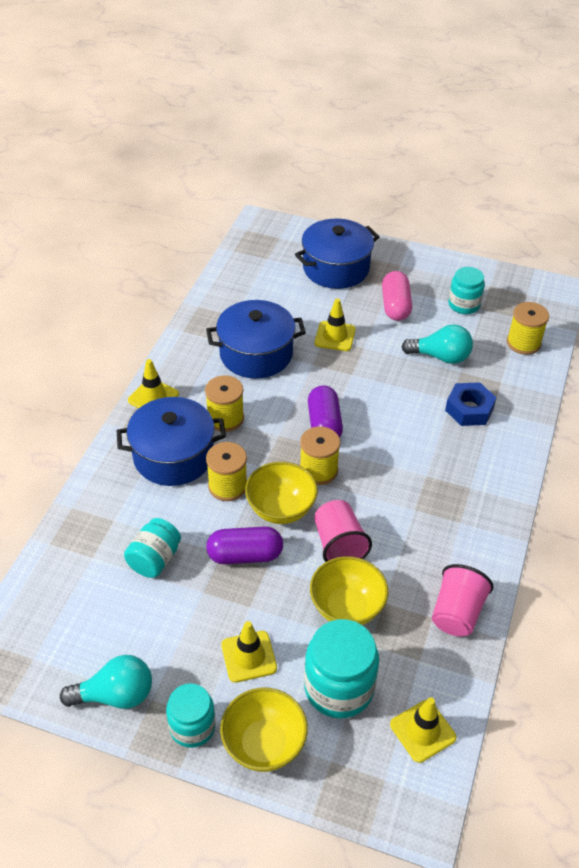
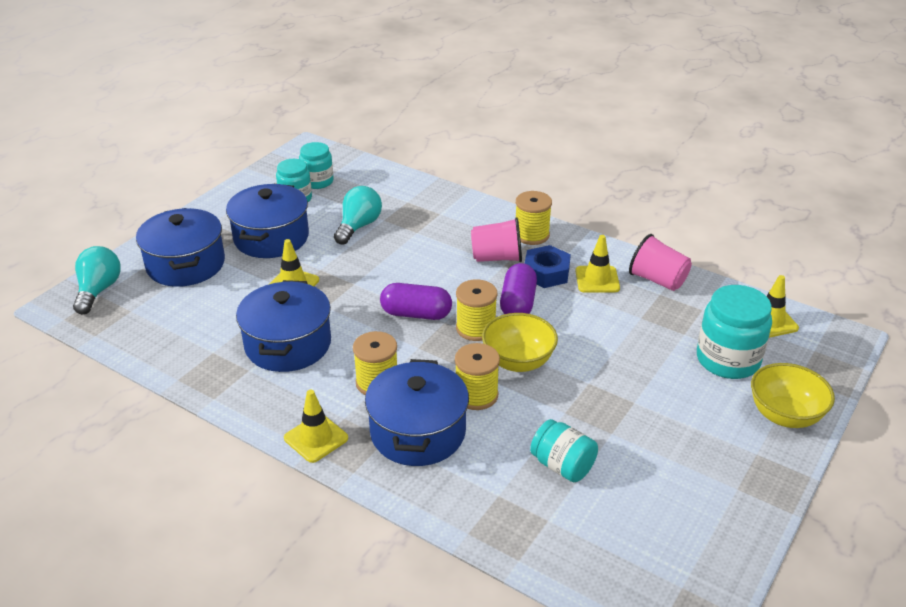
camera: 75 degrees left, 10 degrees down
(115, 695) = (732, 517): turquoise light bulb -> turquoise light bulb (98, 290)
(192, 727) = (768, 461): turquoise jar -> turquoise jar (317, 181)
(245, 555) = (571, 396): purple capsule -> purple capsule (517, 303)
(249, 656) = (692, 411): yellow traffic cone -> yellow traffic cone (597, 279)
(339, 545) = (572, 332): pink cup -> pink cup (497, 258)
(347, 607) = (644, 340): yellow bowl -> none
(395, 306) = (271, 238): pink capsule -> blue pot
(469, 409) = (433, 225): blue nut -> blue nut (546, 273)
(523, 343) = (365, 179): yellow spool -> yellow spool (531, 235)

